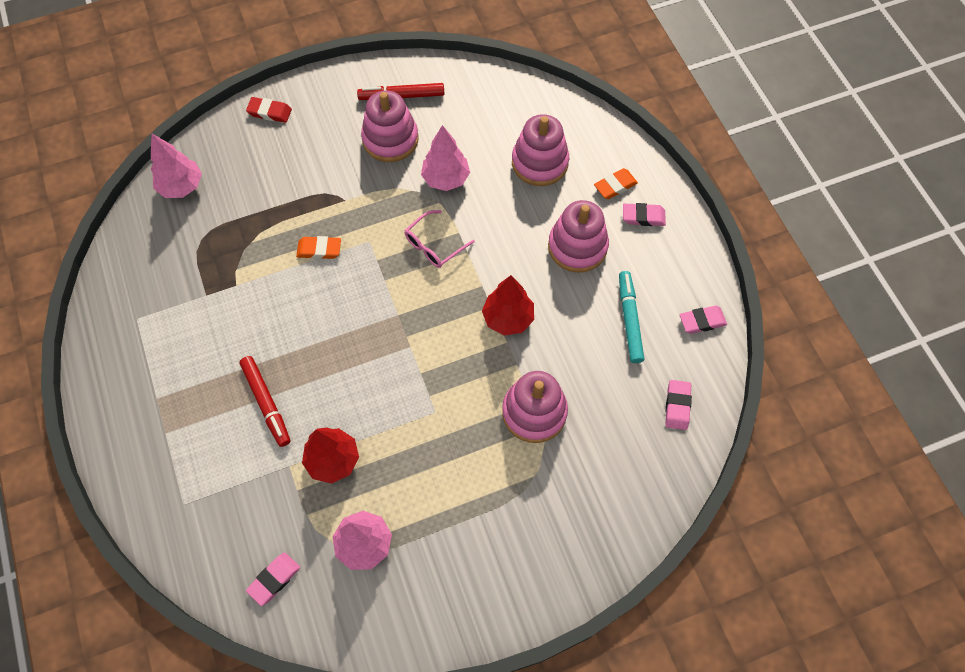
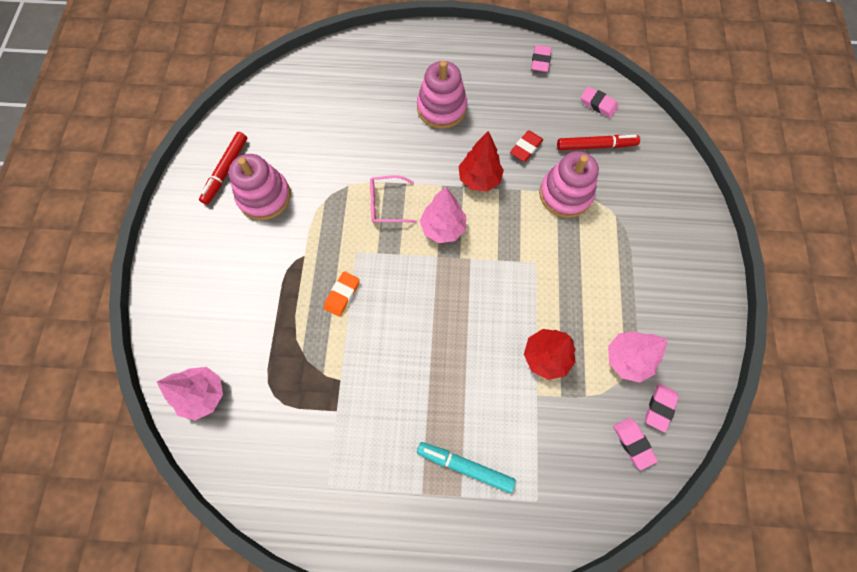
camera: 65 degrees left, 5 degrees up
(266, 403) = (470, 393): red marker -> red marker (595, 146)
(269, 112) = (170, 284): red eraser -> red eraser (526, 148)
(434, 245) = (387, 204): pink glasses -> pink glasses turned 105 degrees clockwise
(446, 179) = (329, 171): pink tree -> pink tree (443, 228)
(539, 163) = (353, 100): pink stacking toy -> none
(615, 186) = (403, 62): orange eraser -> none
(629, 320) = (518, 102): turquoise marker -> turquoise marker (465, 466)
(643, 217) = (439, 57): pink eraser -> pink eraser (659, 407)

